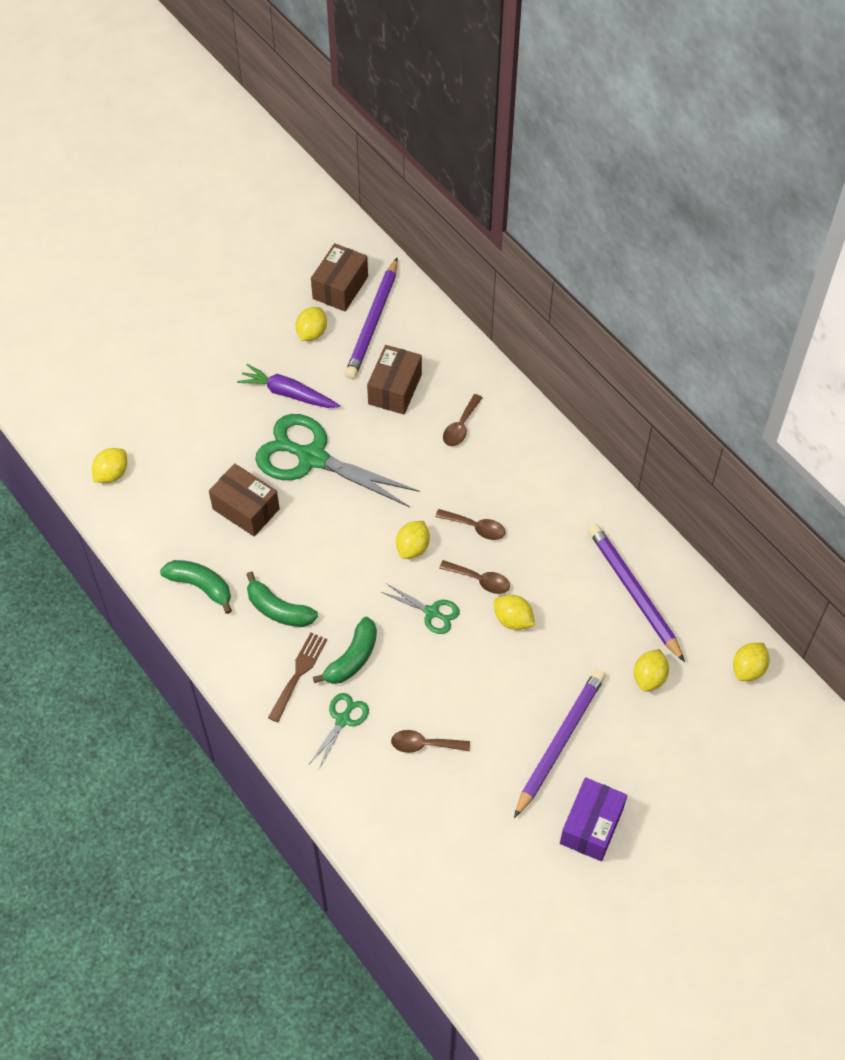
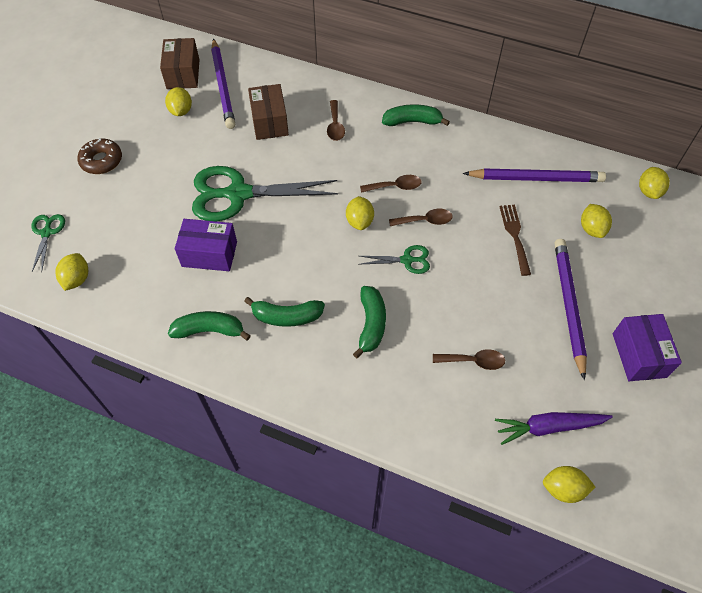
camera: 30 degrees left, 0 degrees up
(201, 355) = (101, 161): none -> brown donut
(246, 509) = (209, 254): brown box -> purple box
(288, 393) = (190, 158): purple carrot -> purple carrot (549, 427)
(298, 673) = (336, 358): brown fork -> brown fork (514, 236)
(343, 720) = (397, 376): green scissors -> green scissors (47, 233)
(424, 744) = (473, 361): brown spoon -> brown spoon turned 150 degrees counterclockwise
(513, 620) = (469, 236): yellow lemon -> yellow lemon (563, 489)
(548, 461) = (412, 121): none -> green banana
(634, 592) = (536, 178): purple pencil -> purple pencil turned 150 degrees clockwise

